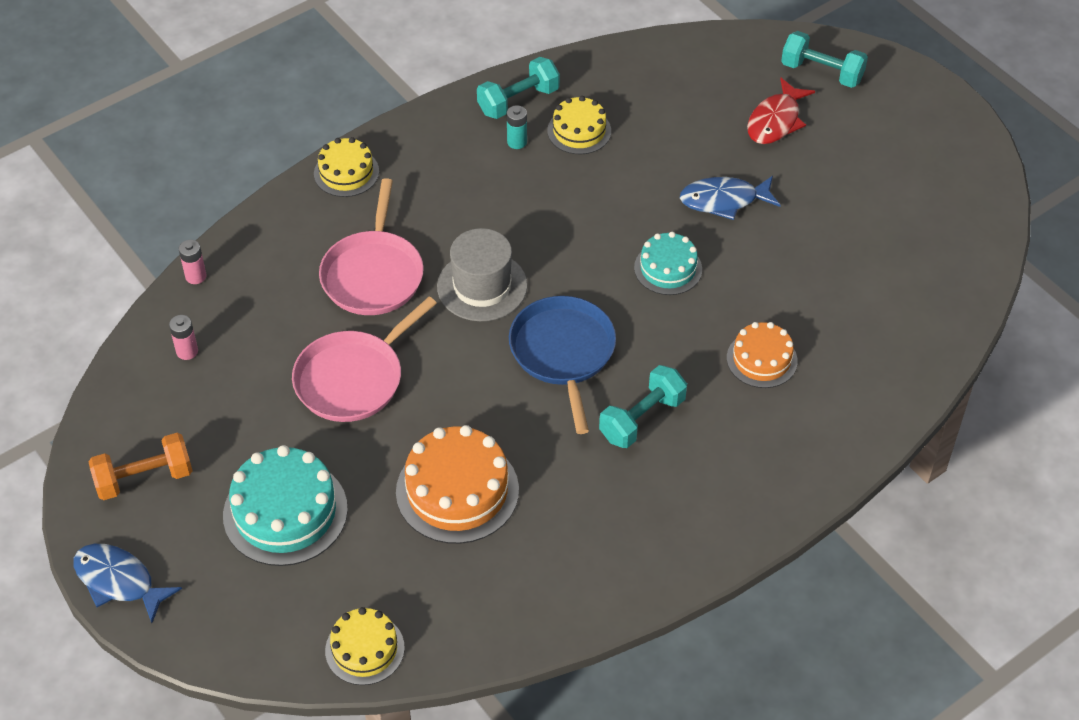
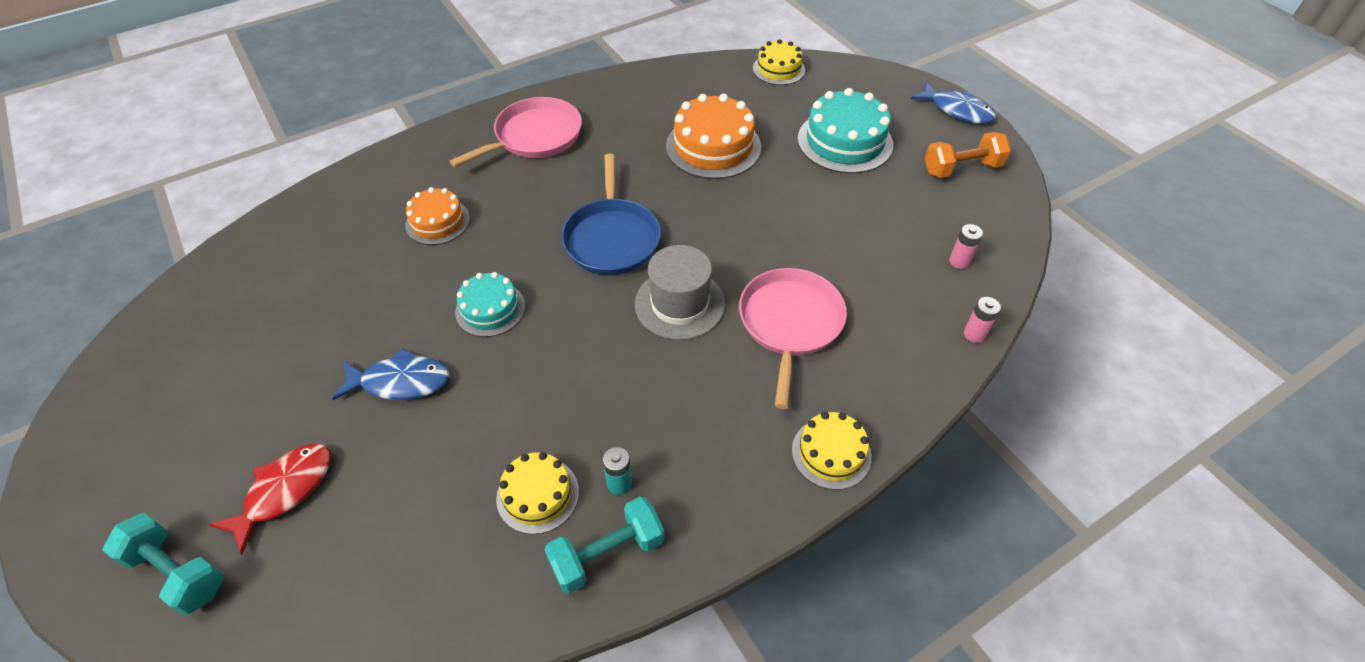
camera: 175 degrees left, 0 degrees up
(353, 378) = (801, 229): pink pan -> pink pan (534, 137)
(642, 419) = (557, 184): turquoise dumbbell -> none

